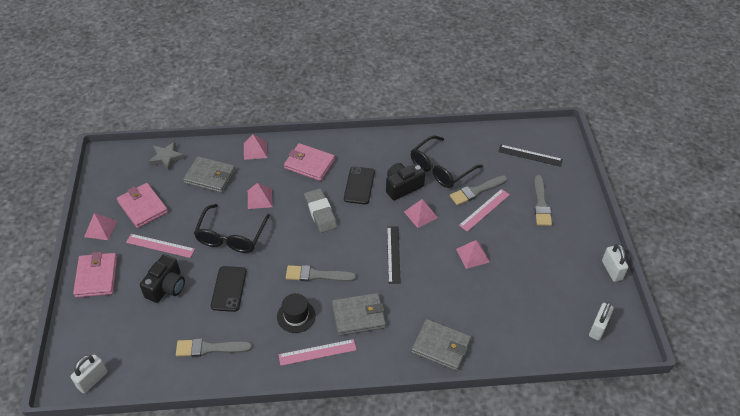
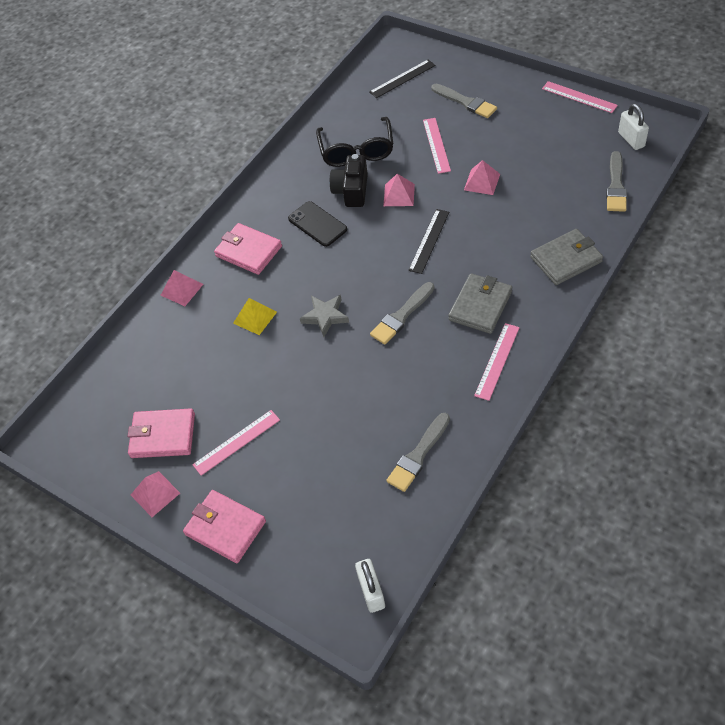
camera: 45 degrees left, 5 degrees up
(166, 158) = (109, 379): grey star -> grey star (325, 316)
(166, 287) = (301, 461): black camera -> none
(210, 176) = (179, 349): grey wallet -> none
(229, 289) = (354, 402): black phone -> none
(231, 236) = (284, 367): black glasses -> none
(259, 198) = (255, 317): pink pyramid -> yellow pyramid
(296, 316) = (438, 358): black hat -> none
(309, 164) = (248, 251): pink wallet -> pink wallet turned 60 degrees clockwise
(320, 213) = (323, 273): grey eraser -> none
(393, 254) = (429, 241): black ruler -> black ruler turned 75 degrees clockwise
(476, 191) = (409, 139): grey brush -> grey brush (616, 185)
(612, 270) = (579, 97): white padlock -> pink ruler

